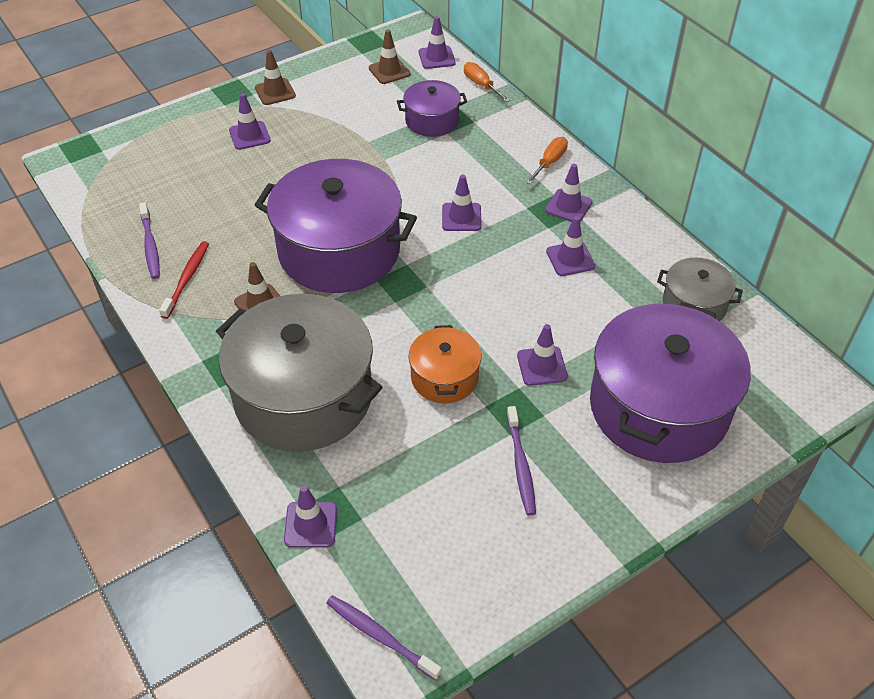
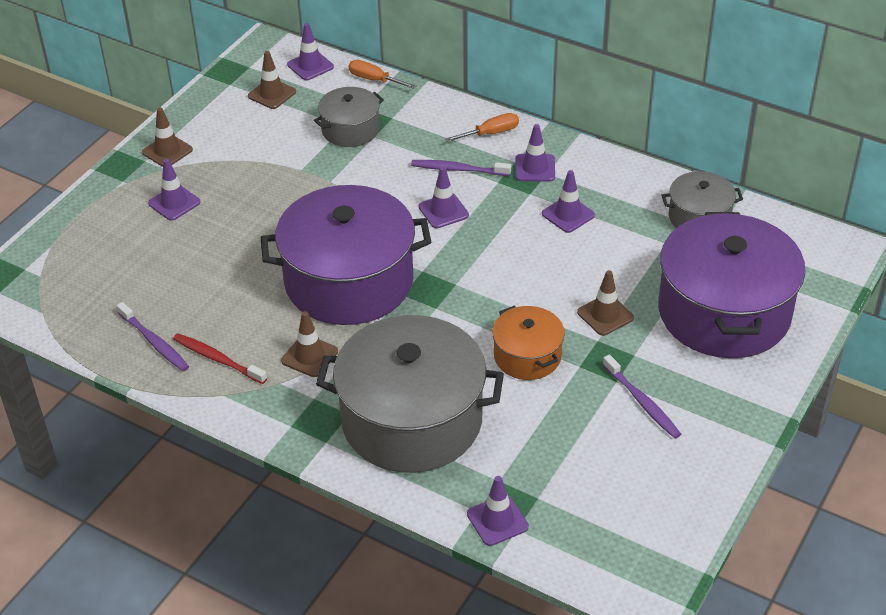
camera: 25 degrees left, 5 degrees down
(187, 278) = (217, 359): red toothbrush -> red toothbrush turned 45 degrees counterclockwise
(379, 636) = (618, 579): purple toothbrush -> purple toothbrush (458, 169)
(432, 121) = (350, 129): purple pot -> grey pot
(542, 366) = (605, 315): purple traffic cone -> brown traffic cone
(549, 162) = (490, 133): orange screwdriver -> orange screwdriver turned 60 degrees clockwise

